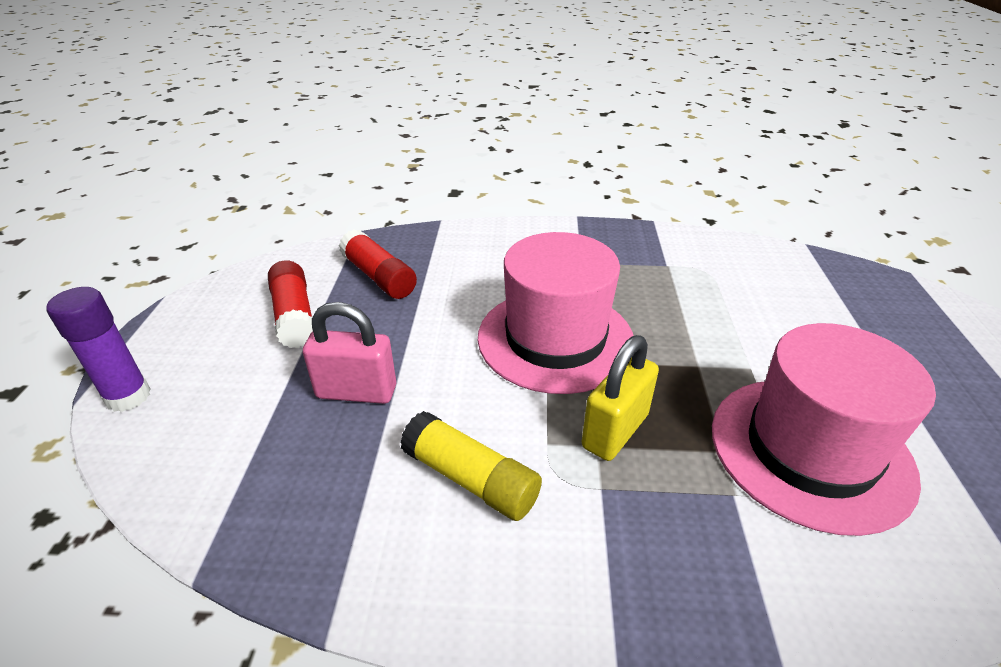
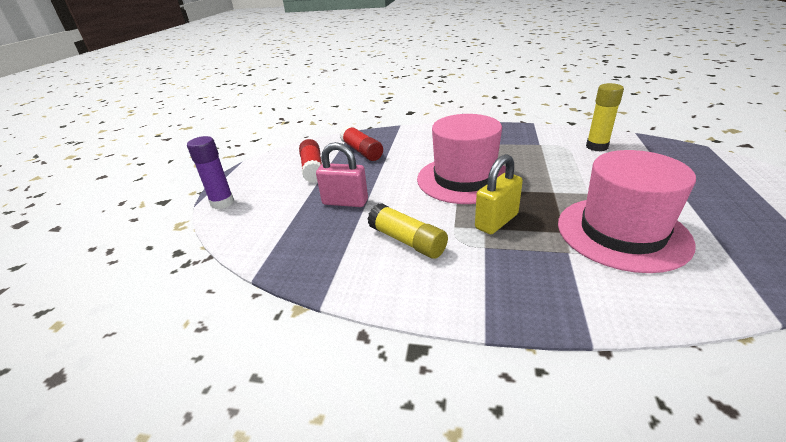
camera: 10 degrees right, 5 degrees down
(753, 272) = (596, 147): none -> yellow glue stick

